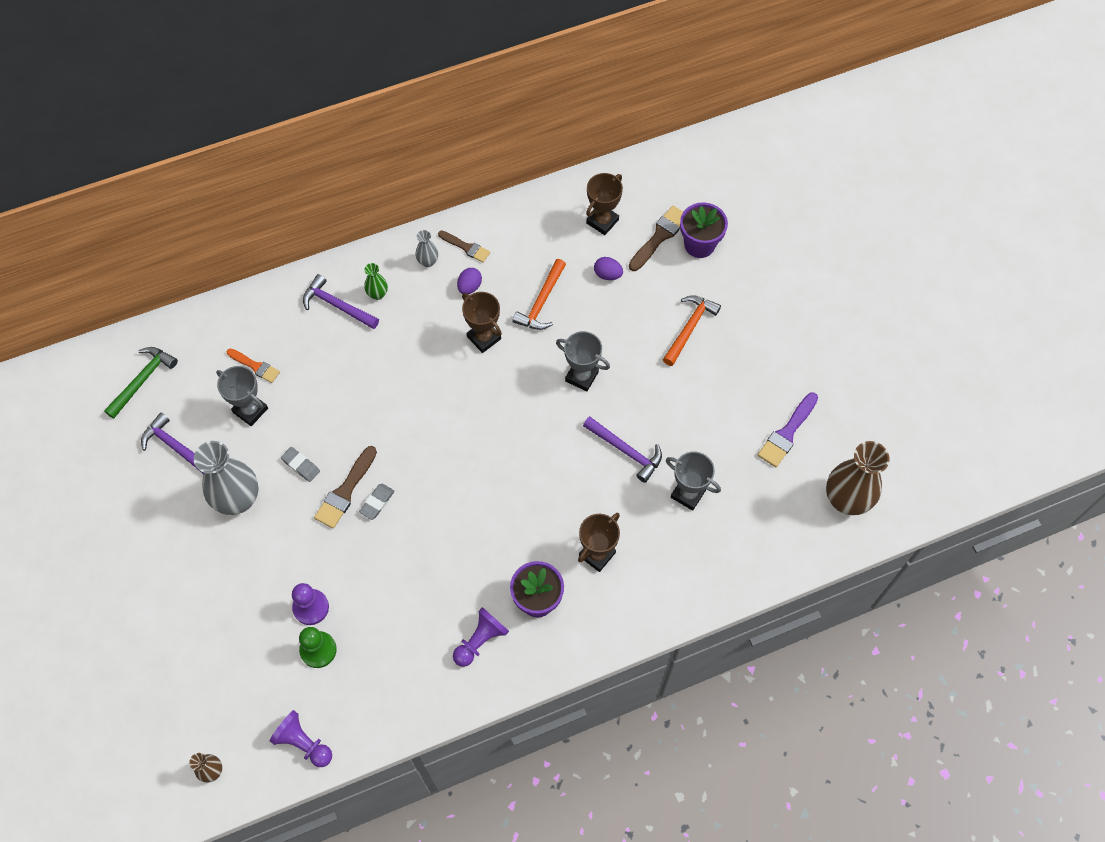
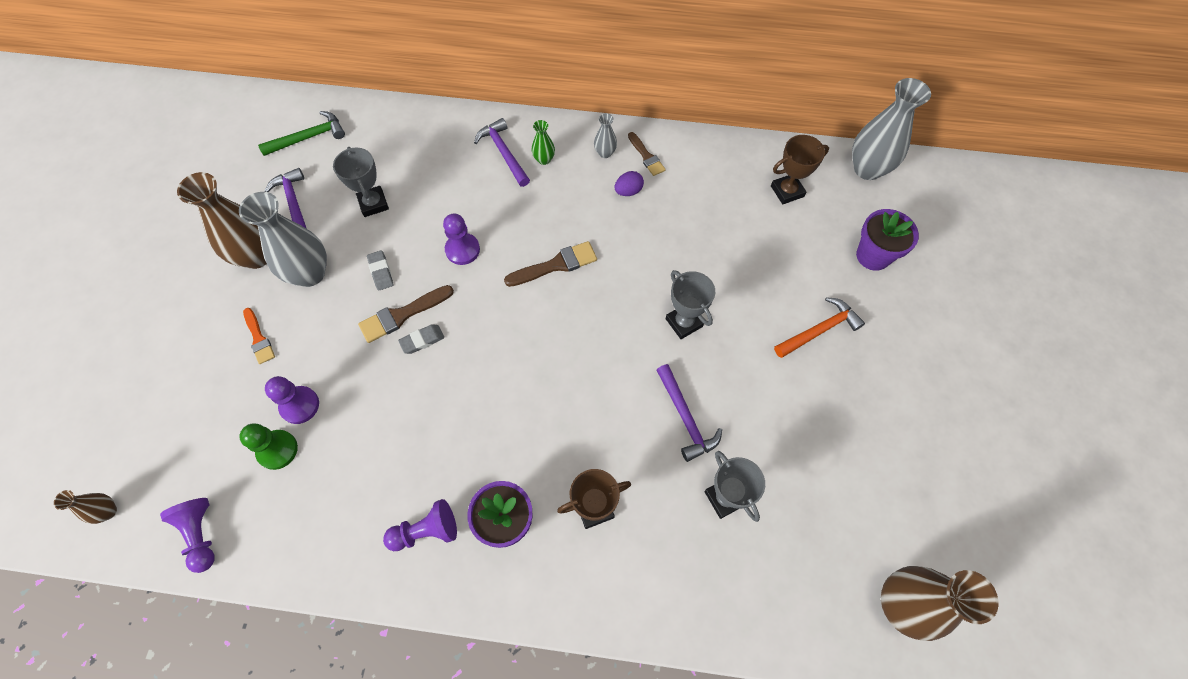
camera: 30 degrees right, 0 degrees up
(177, 509) = (257, 256): none -> brown vase
(255, 366) = (403, 169): orange brush -> orange brush (259, 338)
(359, 410) = (462, 250): none -> purple pawn
(484, 338) = (613, 241): brown trophy -> none
(541, 302) = (686, 235): orange hammer -> none
(607, 274) = (764, 241): purple egg -> none
(657, 169) = (867, 169): none -> grey vase
(659, 236) = (836, 230): brown brush -> brown brush (556, 265)
(787, 433) = (868, 491): purple brush -> none

